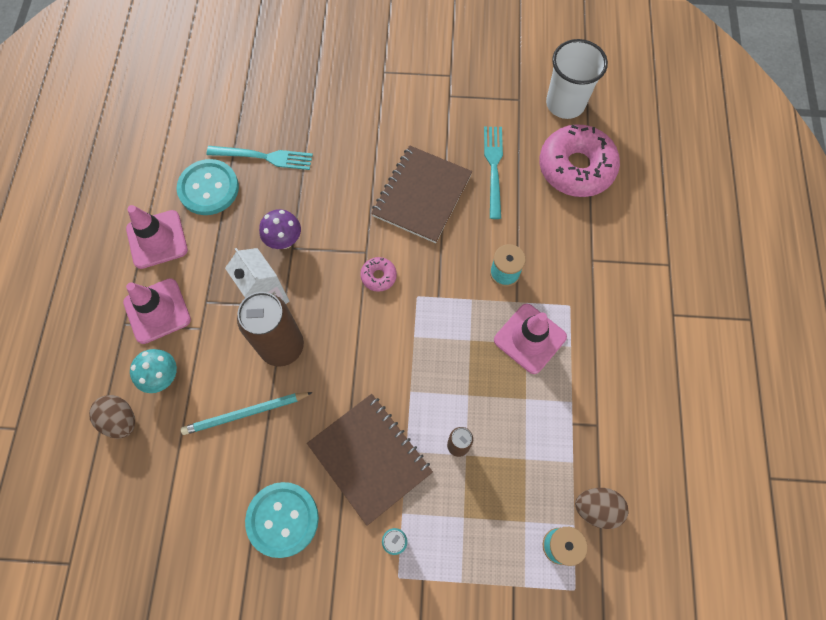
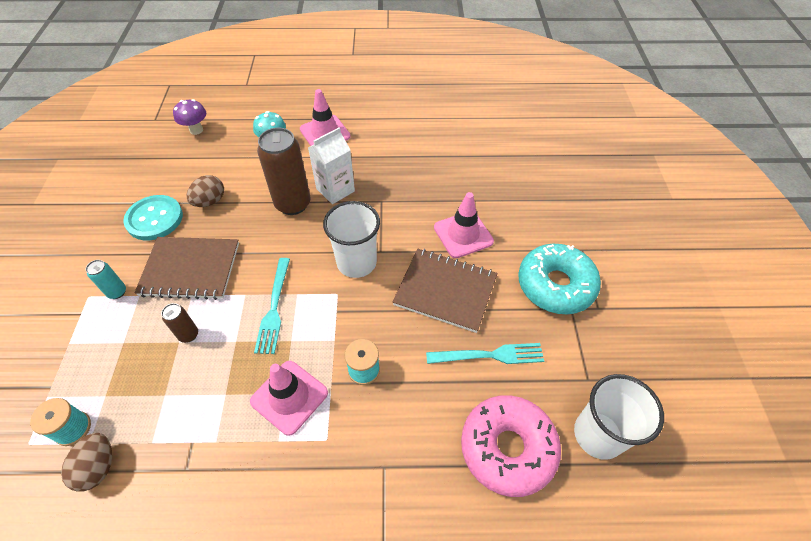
camera: 85 degrees right, 15 degrees down
(121, 420) = (245, 127): brown egg -> brown egg (210, 201)
(157, 239) = (382, 125): pink traffic cone -> pink traffic cone (463, 234)
(208, 188) = (430, 146): turquoise button -> none
(246, 413) = (240, 189): turquoise pencil -> none
(265, 157) = (465, 175): turquoise fork -> turquoise fork (274, 309)
(284, 241) = (387, 195): purple mushroom -> purple mushroom (196, 130)
(370, 458) = (190, 269): brown notebook -> brown notebook turned 45 degrees clockwise
(378, 276) = (356, 262): pink donut -> white cup
(423, 102) = (555, 285): none -> turquoise donut

